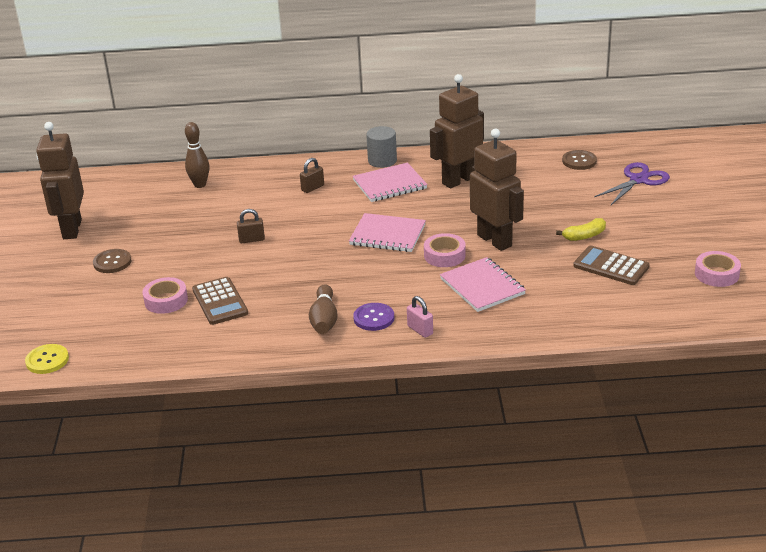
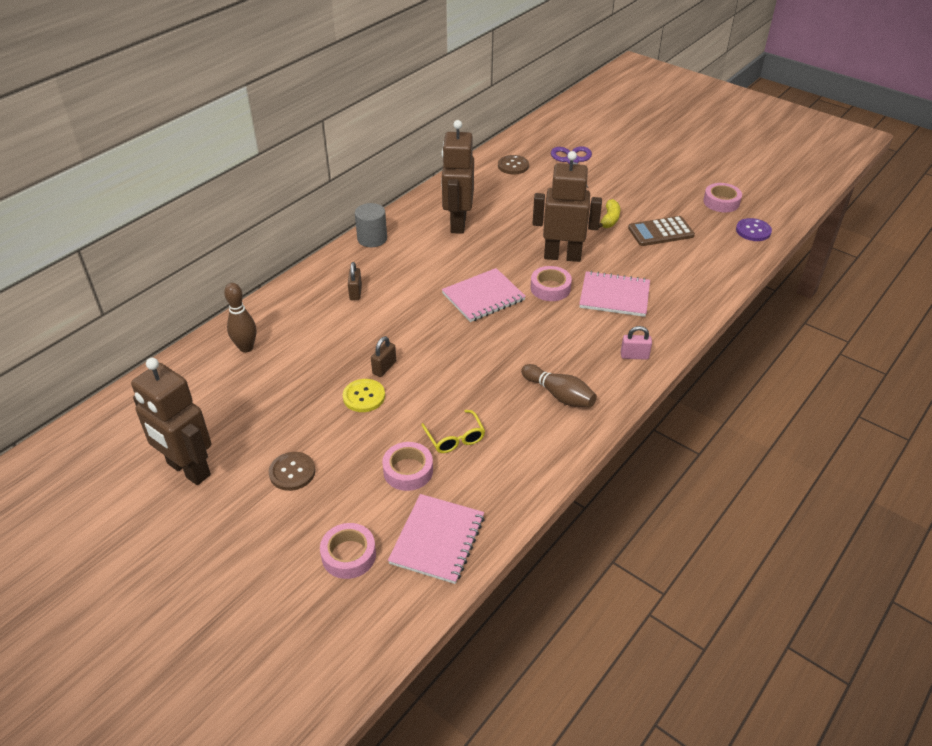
camera: 50 degrees left, 10 degrees up
(47, 360) = (401, 608): yellow button -> yellow button (364, 396)
(68, 319) = (349, 555): none -> pink tape
(220, 301) = (455, 438): brown calculator -> yellow glasses
(374, 318) = (589, 369): purple button -> purple button (753, 231)
(389, 184) = (413, 255): pink notebook -> pink notebook (437, 540)

